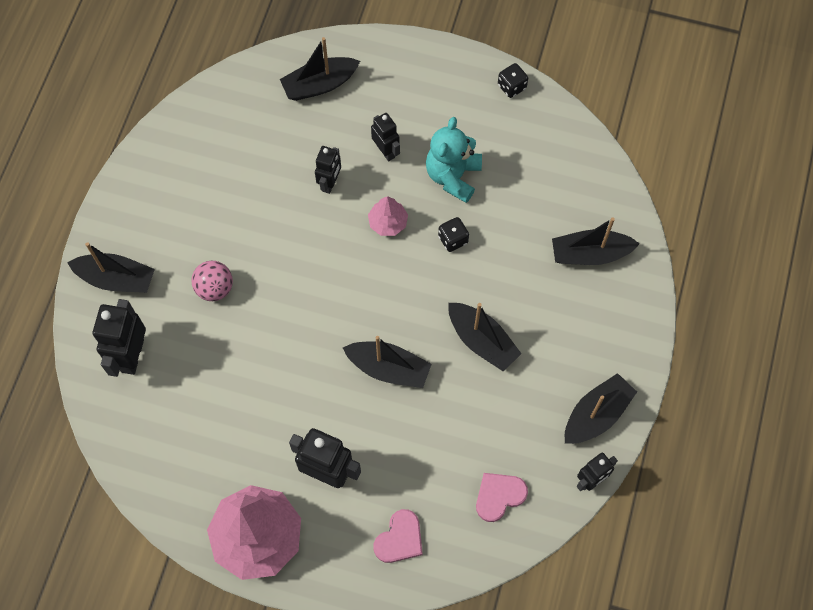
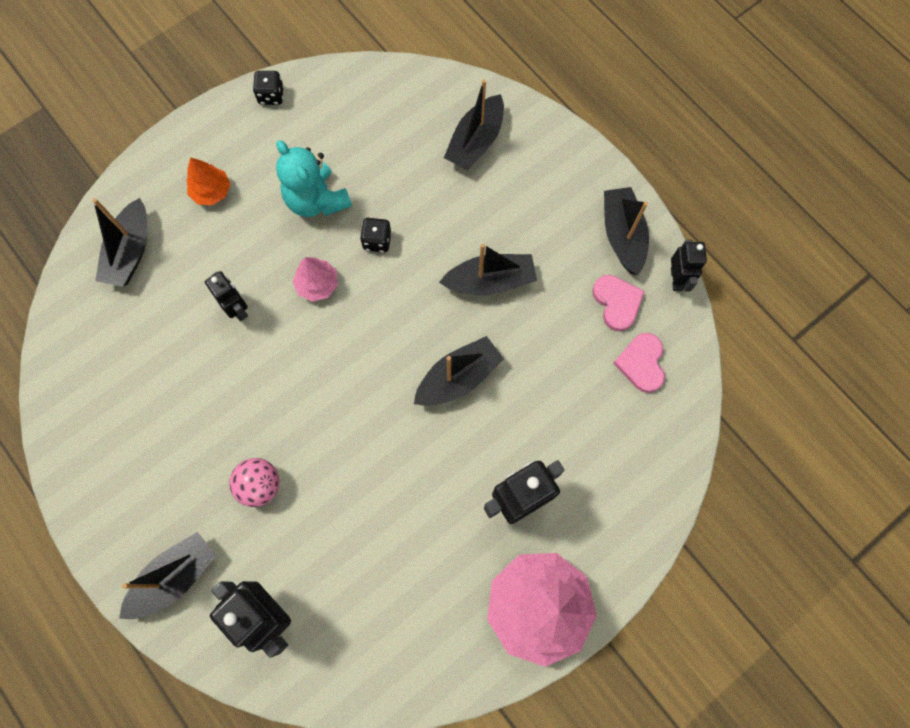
camera: 55 degrees left, 5 degrees up
(386, 151) = (246, 239): black robot -> none
(399, 539) = (625, 475): pink heart -> pink heart (617, 302)
(404, 102) = (211, 191): none -> orange tree

